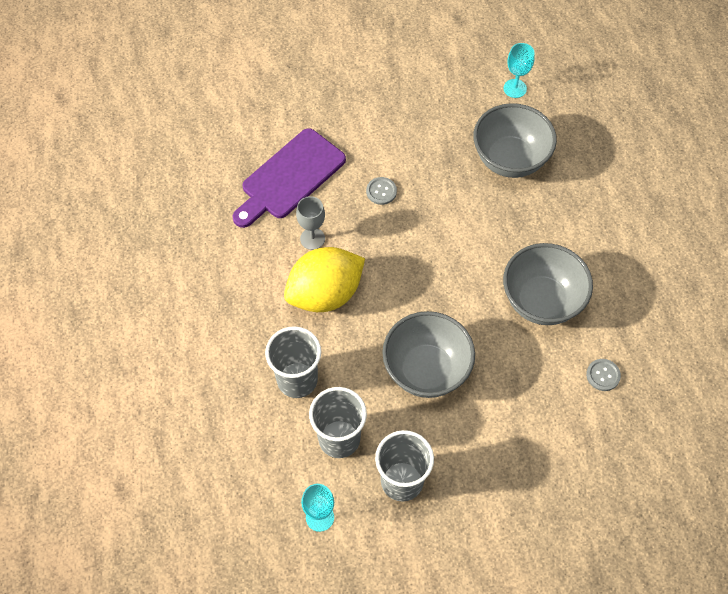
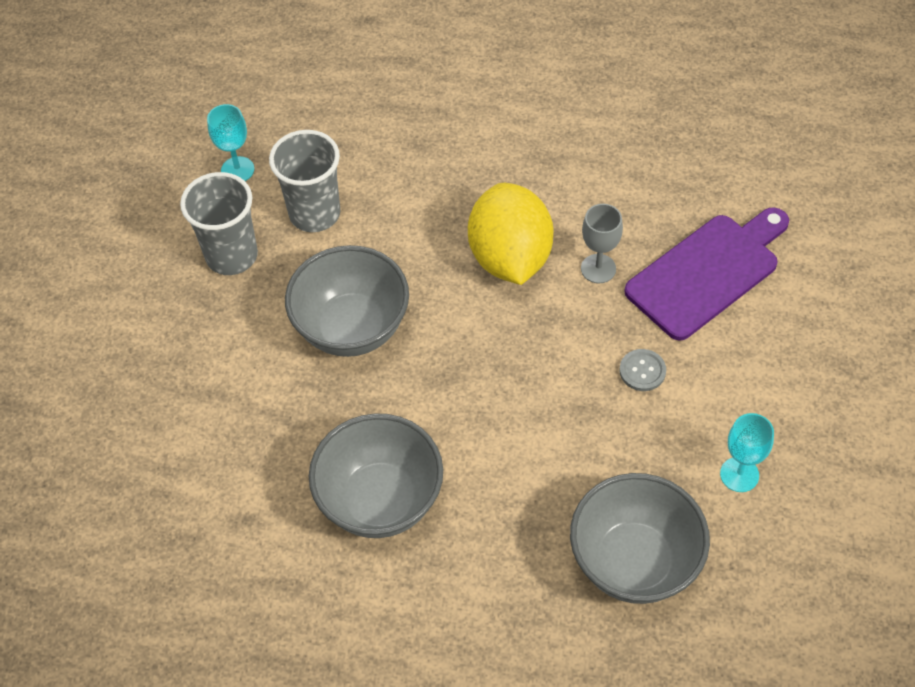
camera: 115 degrees right, 5 degrees down
(290, 177) = (707, 272): purple cutting board -> purple cutting board turned 75 degrees clockwise
(297, 380) = (408, 196): grey cup -> none
(515, 88) = (773, 630): turquoise goblet -> turquoise goblet (739, 474)
(603, 375) = (237, 527): grey button -> none

